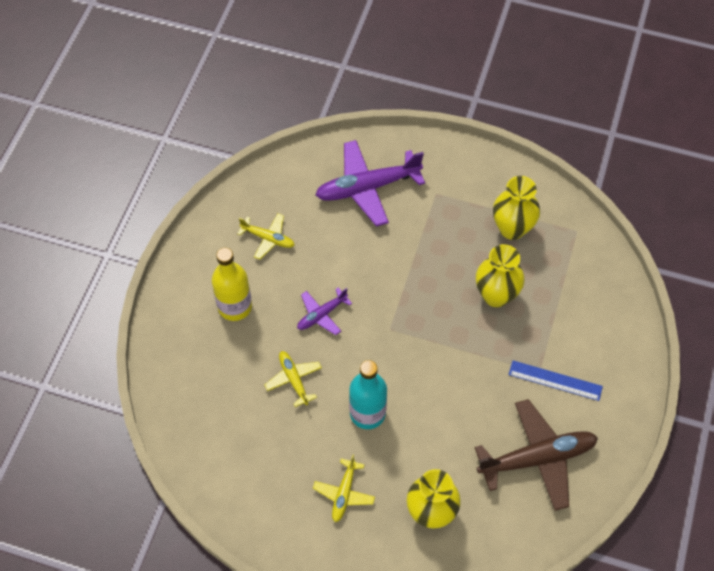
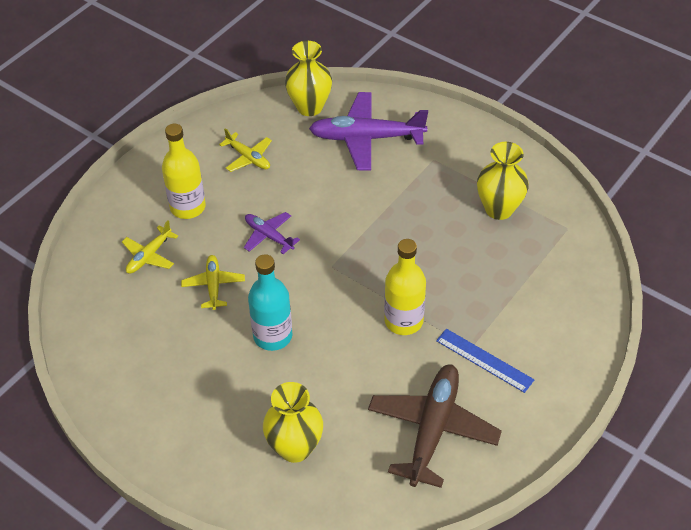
camera: 20 degrees right, 10 degrees down
(321, 315) = (269, 236): purple plane -> purple plane turned 60 degrees clockwise
(344, 493) = (214, 403): yellow plane -> yellow plane (149, 256)
(473, 364) = (403, 321): none -> yellow bottle
(496, 295) = (455, 265): yellow vase -> yellow vase (309, 107)
(537, 458) = (432, 429): brown plane -> brown plane turned 75 degrees counterclockwise

